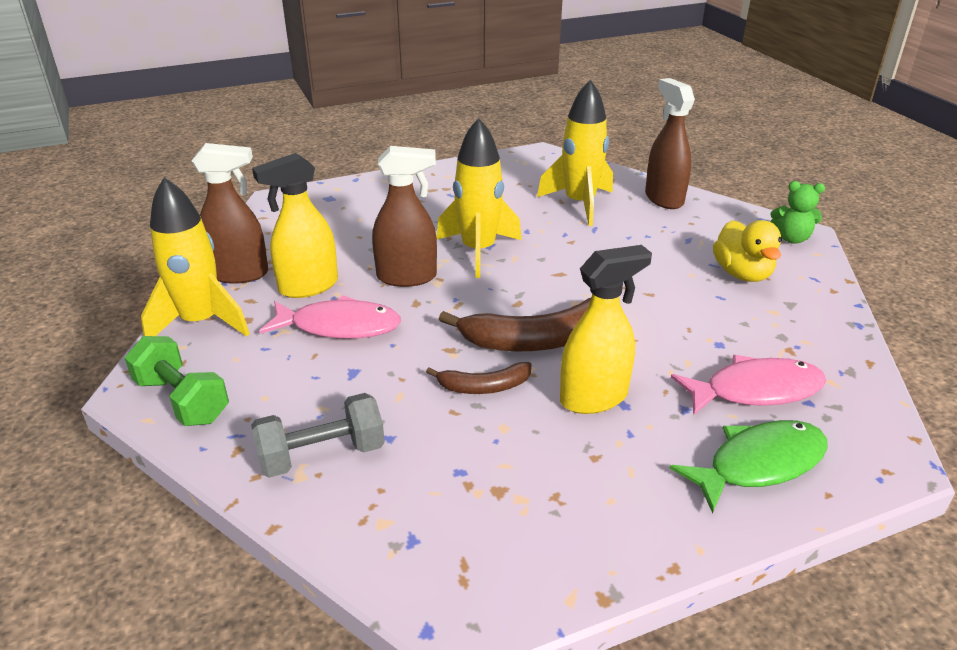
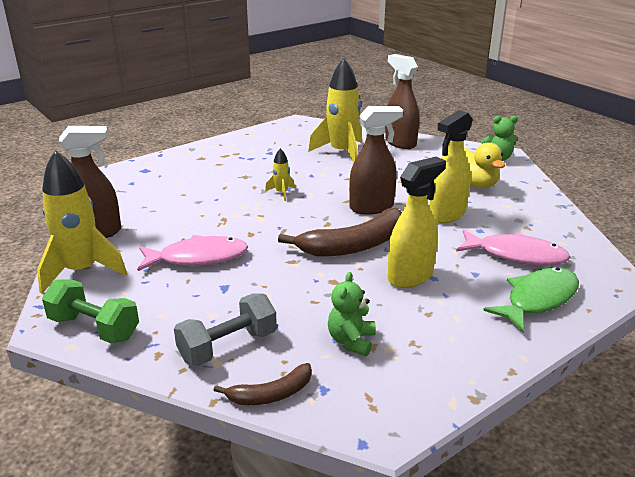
camera: 15 degrees left, 5 degrees down
(308, 286) = (159, 234): yellow spray bottle -> yellow spray bottle (447, 214)
(407, 277) = (235, 217): brown spray bottle -> brown spray bottle (372, 207)
(476, 478) = (351, 341): none -> green teddy bear
(478, 251) = (281, 193): yellow rocket -> yellow rocket, size x0.45
(484, 386) = (328, 281): brown banana -> brown banana (271, 394)
(756, 390) = (516, 255): pink fish -> pink fish turned 45 degrees clockwise

